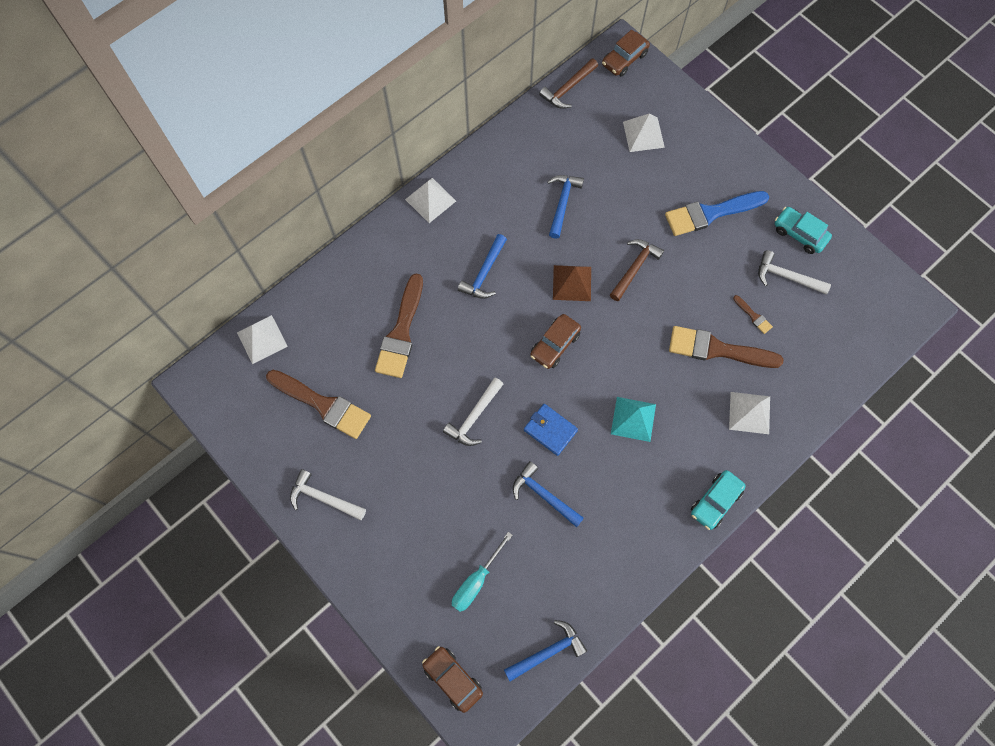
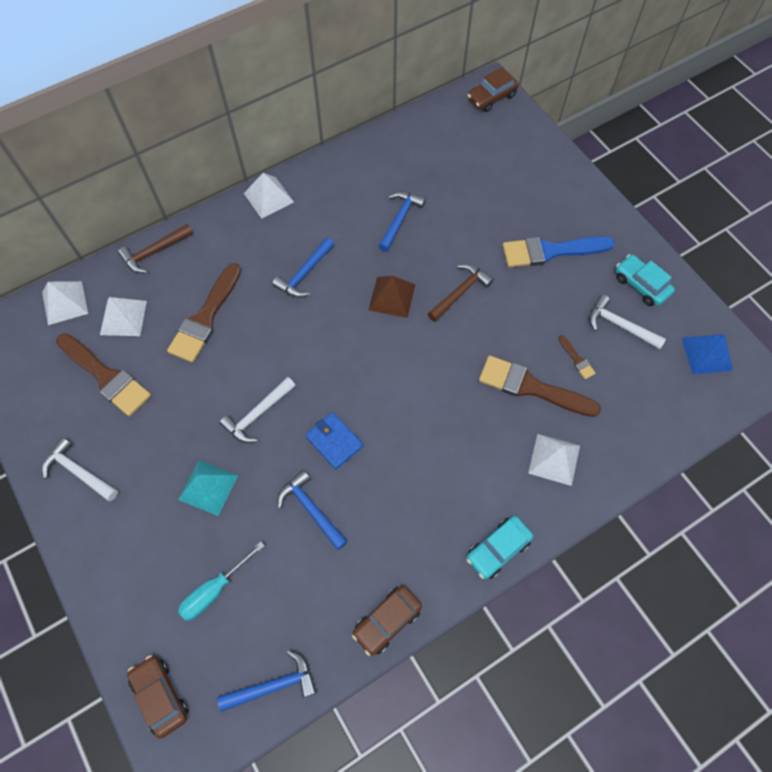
camera: 10 degrees right, 5 degrees down
(555, 345) = (360, 355): brown car -> brown car (387, 621)
(568, 88) = (430, 116): brown hammer -> brown hammer (154, 252)
(633, 419) = (426, 444): turquoise pyramid -> turquoise pyramid (208, 487)
(643, 134) = (496, 167): white pyramid -> white pyramid (123, 317)
(868, 291) = (706, 354): none -> blue pyramid

